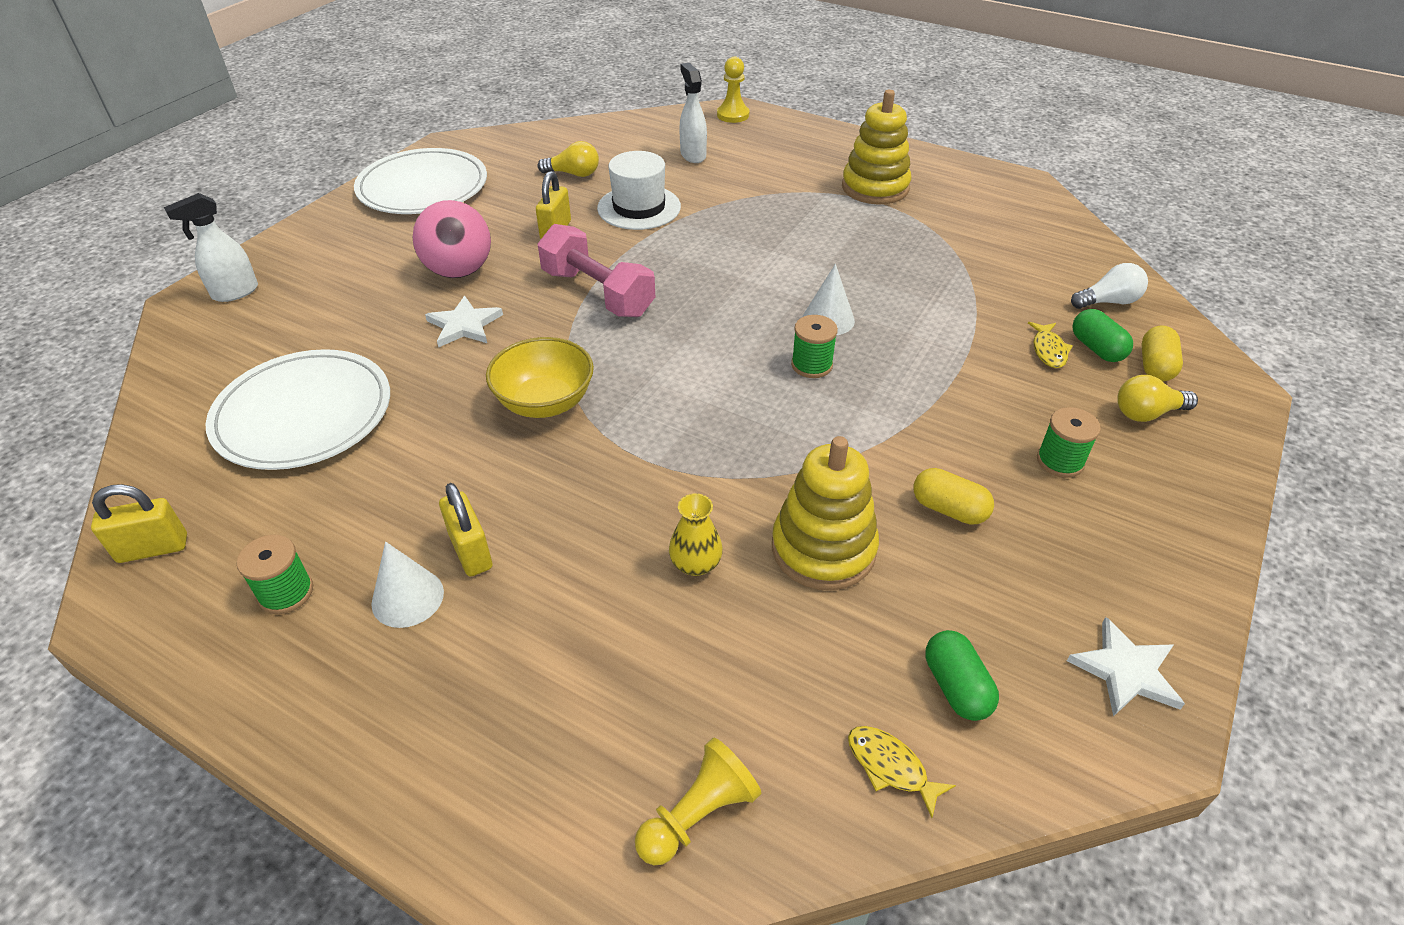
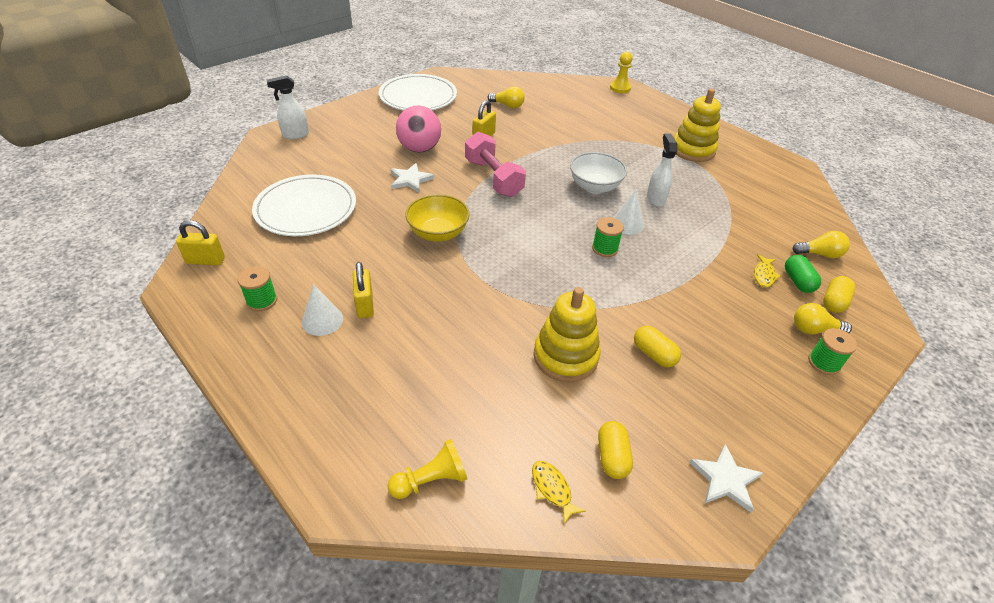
camera: 15 degrees right, 0 degrees up
(639, 207) = (538, 133): white hat -> none
(693, 155) = (584, 108): white spray bottle -> white spray bottle (655, 199)
(695, 564) = (486, 345): yellow vase -> none
(757, 273) = (594, 187): none -> white bowl
(956, 687) = (612, 457): green capsule -> yellow capsule
(1060, 461) = (740, 344): green spool -> green spool (824, 363)
(1108, 302) = (820, 254): white light bulb -> yellow light bulb

